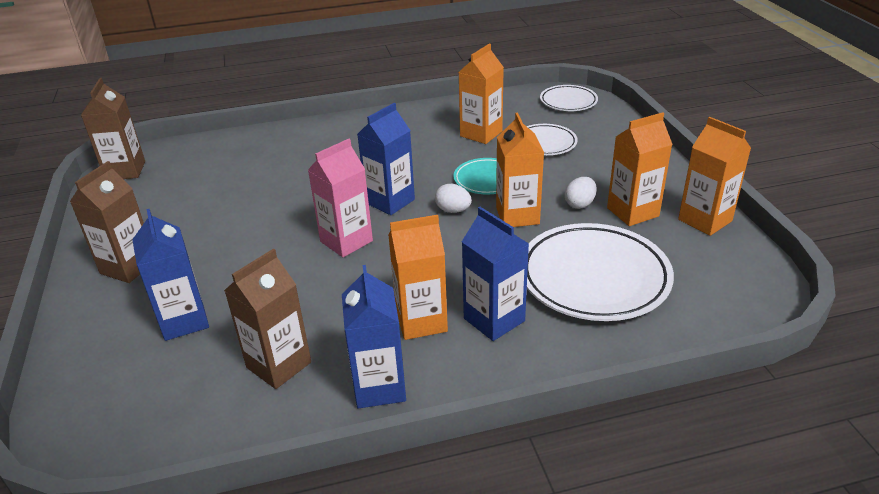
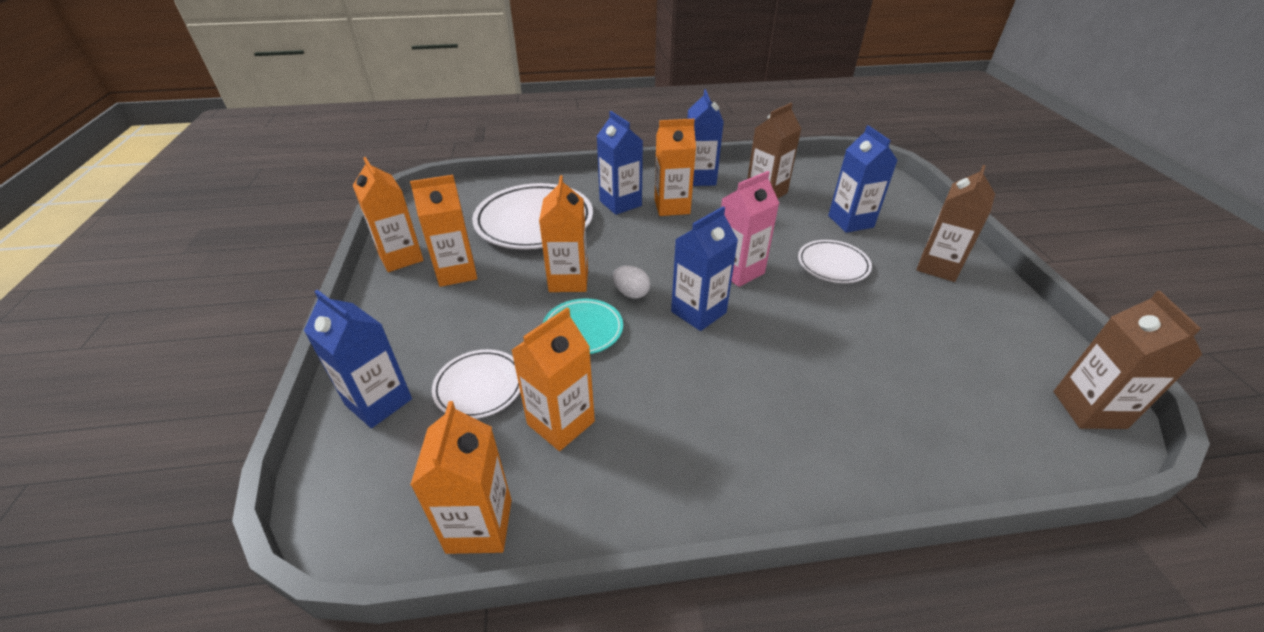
camera: 175 degrees left, 5 degrees up
(506, 100) = (479, 525): none -> orange carton
(568, 101) = (372, 498): white plate -> white plate (833, 265)
(579, 204) = (500, 286): white egg -> none
(606, 131) = (379, 402): none -> blue carton

